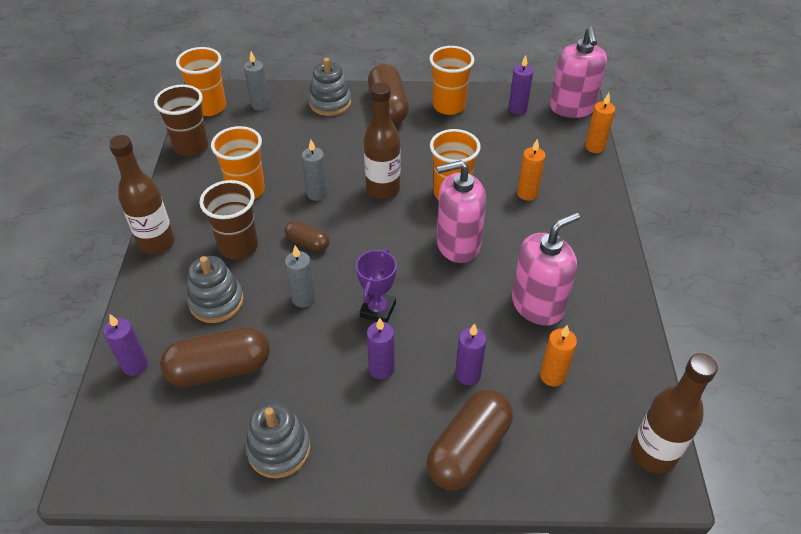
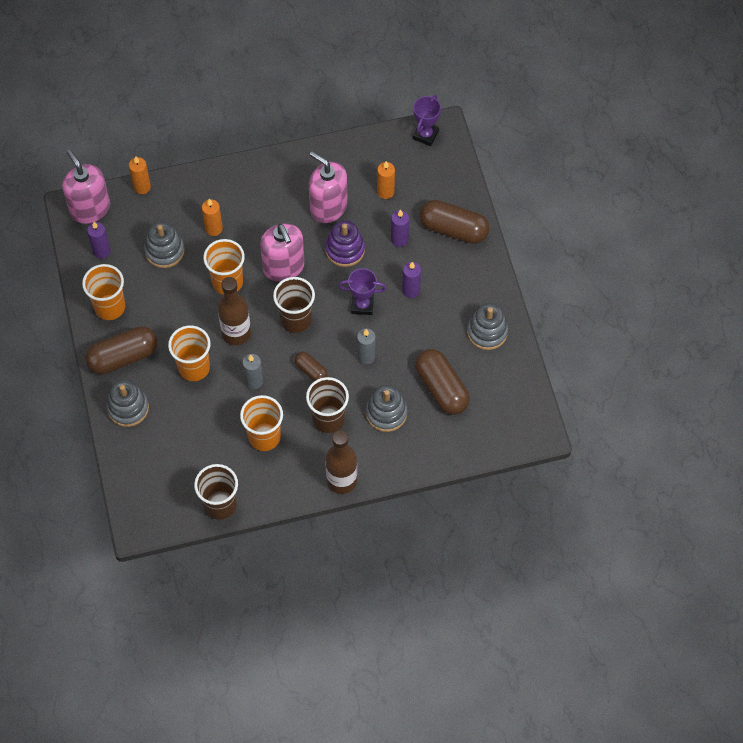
camera: 105 degrees left, 15 degrees up
(135, 365) = (455, 443): purple candle -> none
(210, 107) = (159, 513): orange cup -> orange cup (194, 368)
(260, 105) = (145, 469): grey candle -> none
(307, 243) = (311, 371): brown capsule -> brown capsule turned 60 degrees counterclockwise
(381, 242) = (296, 320): none -> brown cup
(467, 309) = (345, 250): none -> purple stacking toy
(506, 152) = (164, 251): none -> grey stacking toy
(572, 108) = (90, 209): pink soap dispenser -> pink soap dispenser turned 105 degrees counterclockwise
(653, 454) = (425, 135): brown bottle -> purple trophy

